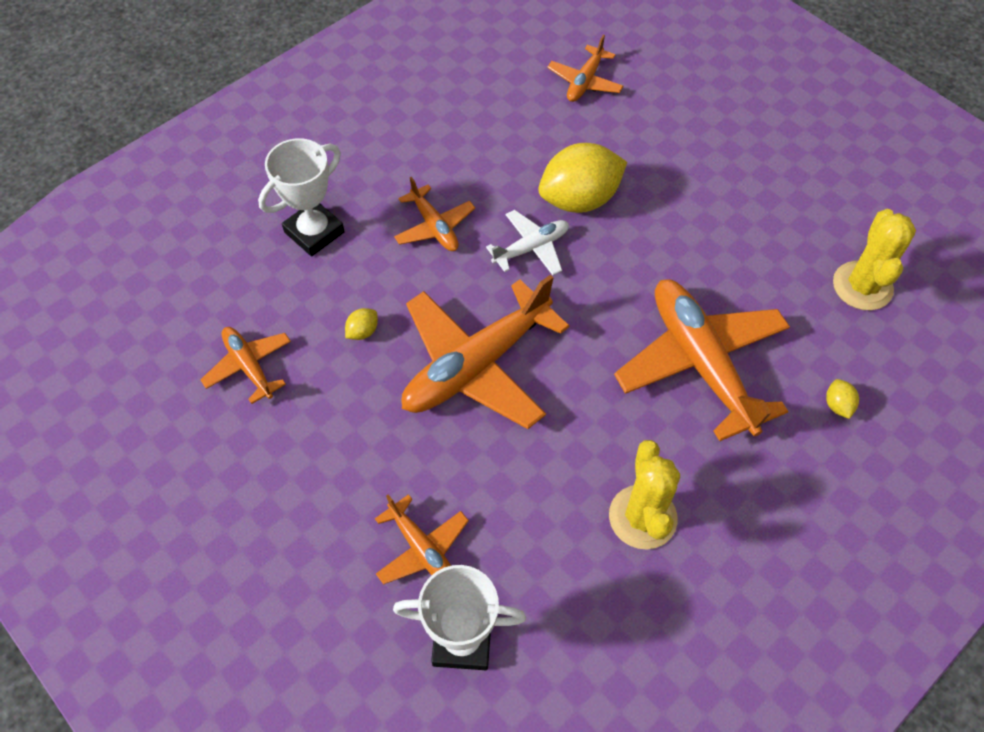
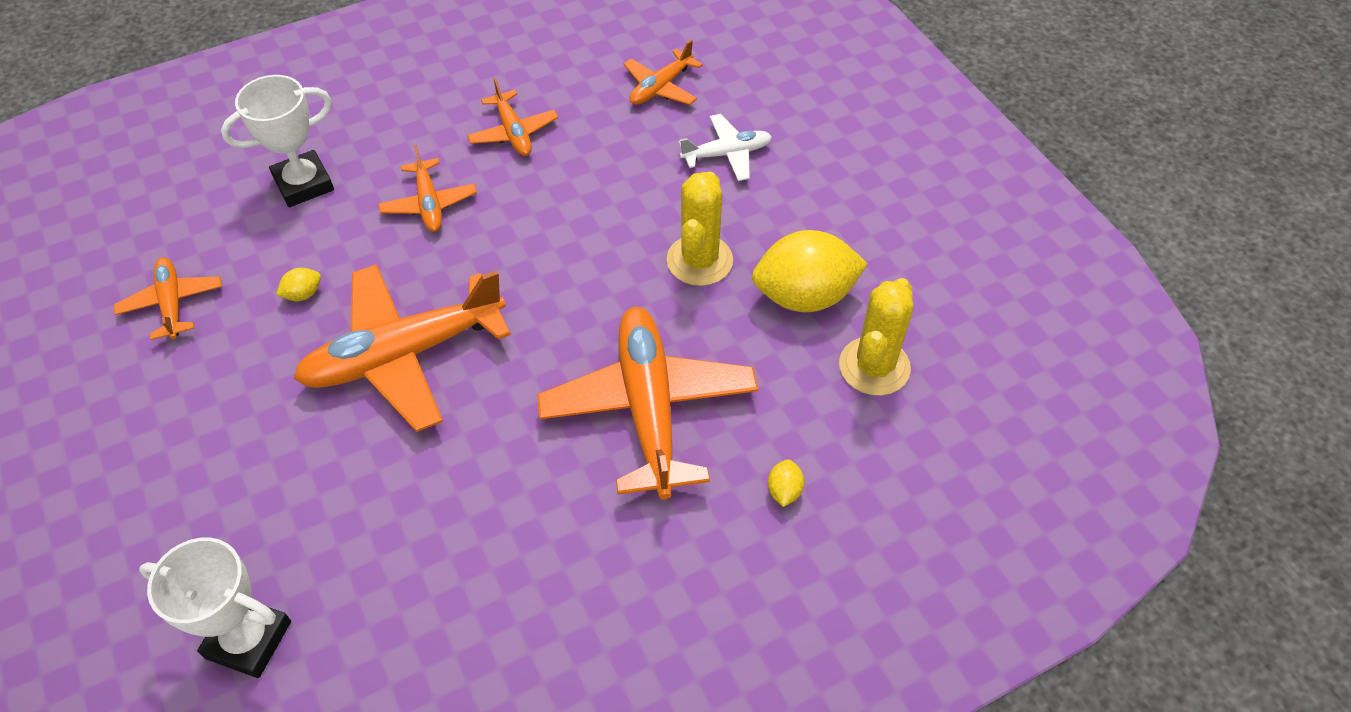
camera: 15 degrees right, 5 degrees down
(422, 549) = (254, 532): orange plane -> orange plane (513, 132)
(531, 248) = (520, 247): white plane -> white plane (727, 154)
(579, 199) = (596, 207): yellow lemon -> yellow lemon (804, 296)
(642, 517) = (505, 559): yellow cactus -> yellow cactus (699, 260)

